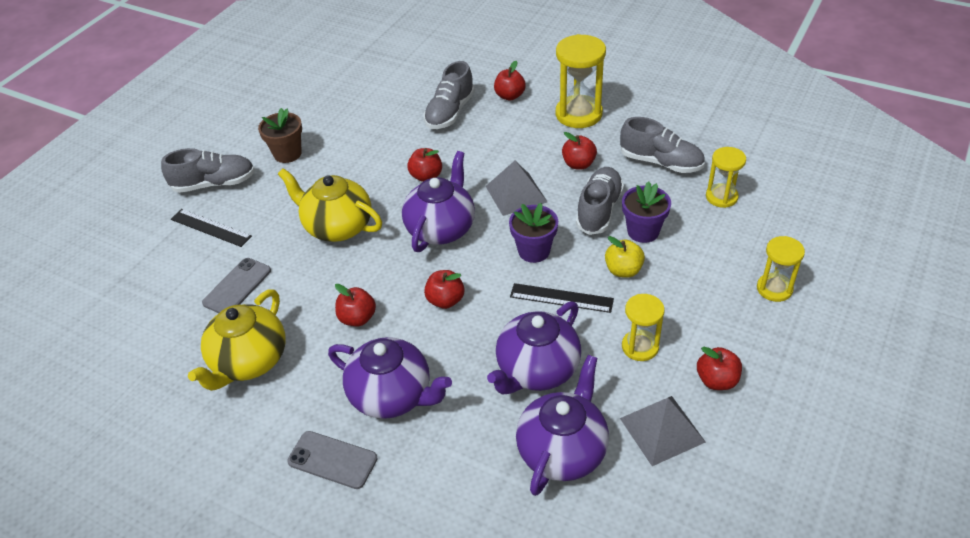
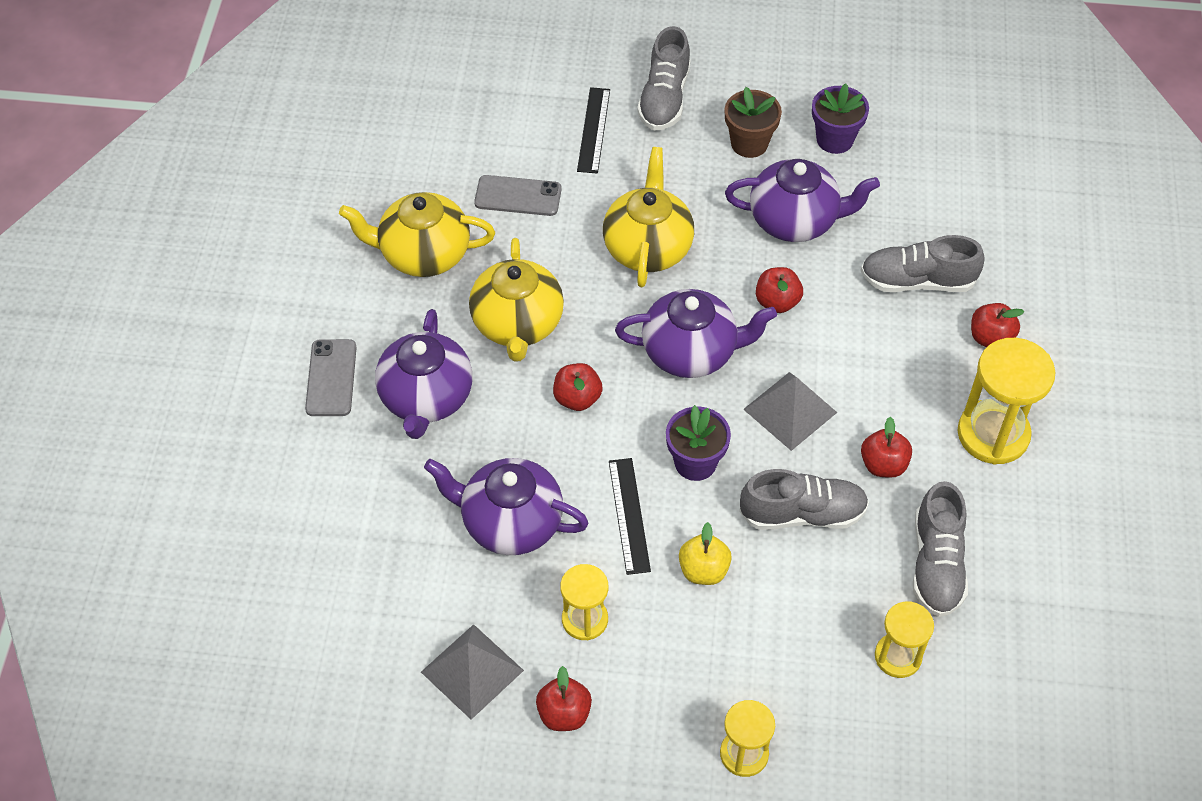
camera: 65 degrees right, 10 degrees up
(214, 184) = (664, 98): grey shoe -> grey shoe turned 45 degrees clockwise
(357, 318) = (517, 324): red apple -> yellow teapot
(563, 450) = (412, 580): purple teapot -> purple teapot (795, 220)
(643, 231) = (784, 575): purple flower pot -> purple flower pot (834, 139)

